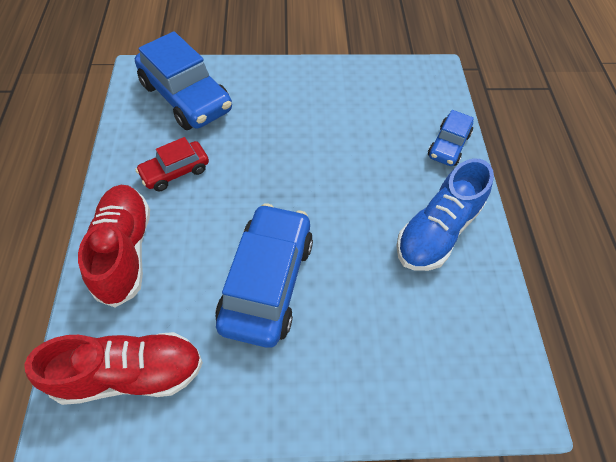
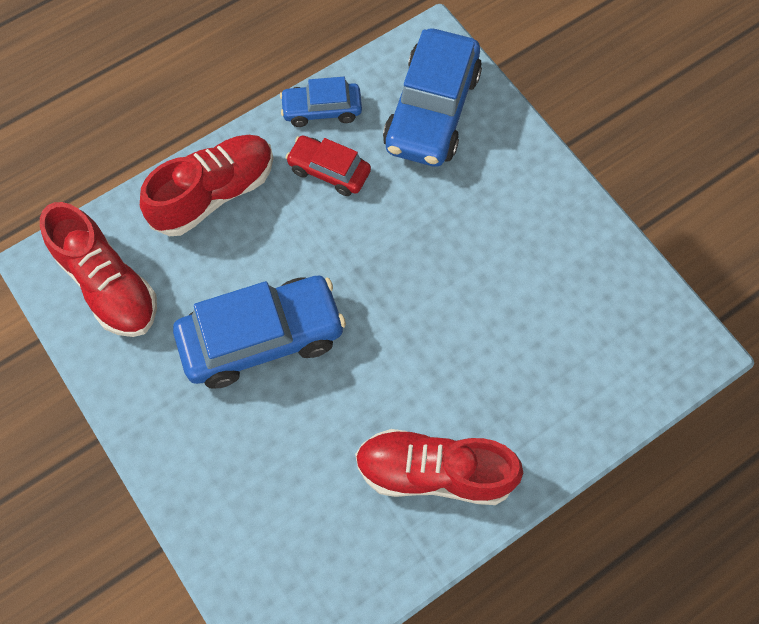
camera: 60 degrees right, 10 degrees up
(437, 231) = (434, 472): blue shoe -> red shoe
(448, 145) = (572, 426): blue car -> blue car (322, 110)

